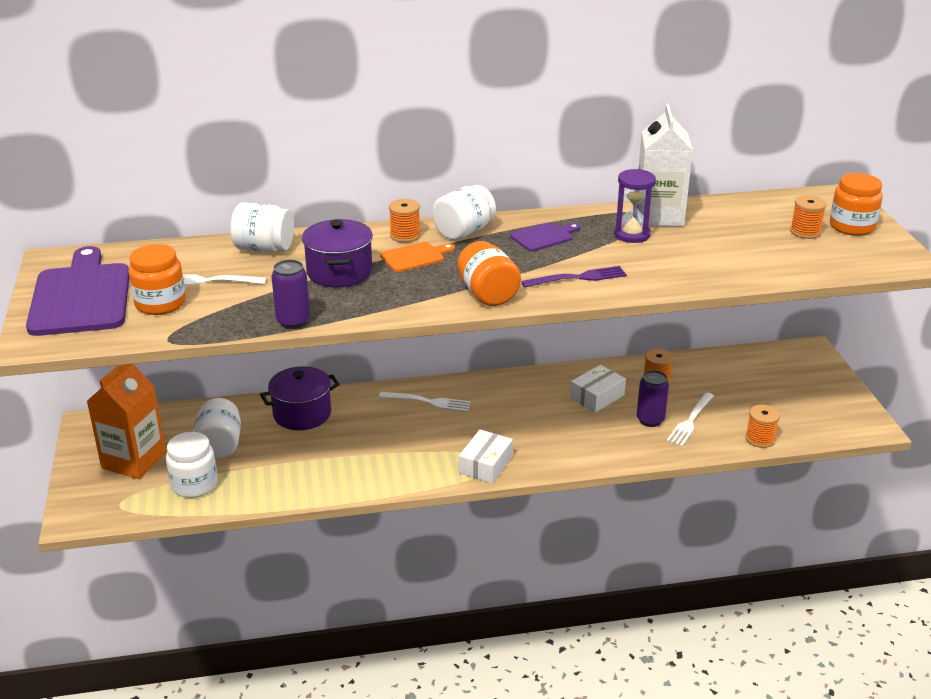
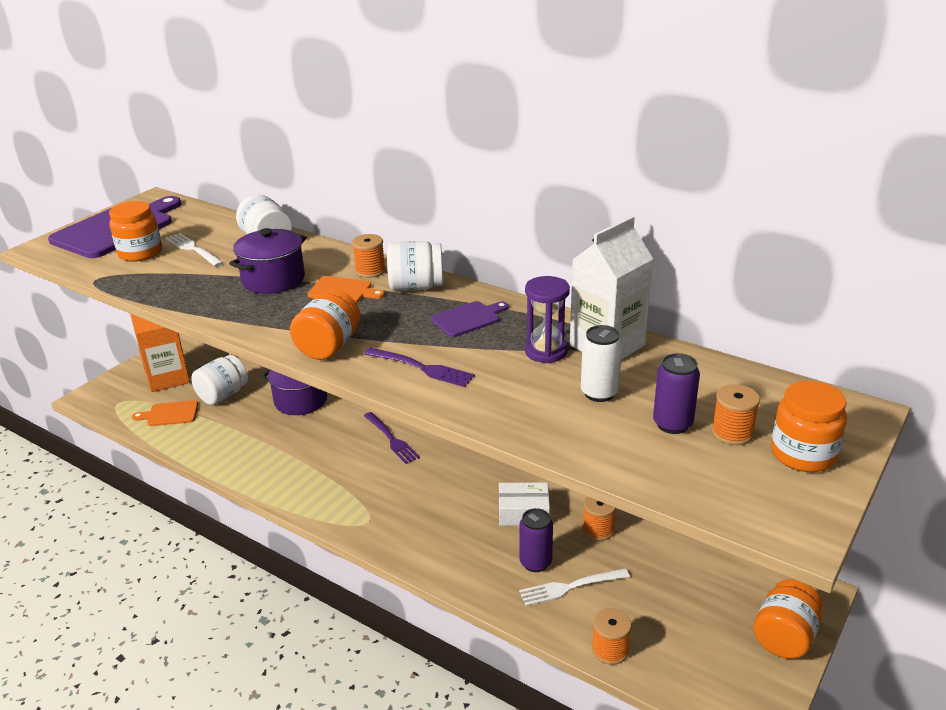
camera: 45 degrees right, 0 degrees up
(194, 485) = (170, 414): white jar -> orange cutting board
(293, 322) = (176, 302): purple can -> purple can (672, 424)
(428, 402) = (391, 439): white fork -> purple fork
(485, 465) = (350, 516): white box -> none
(544, 237) = (468, 318): purple cutting board -> purple cutting board turned 45 degrees counterclockwise
(705, 243) = (599, 393): none -> white can
(828, 380) = (784, 637): none -> orange jar

